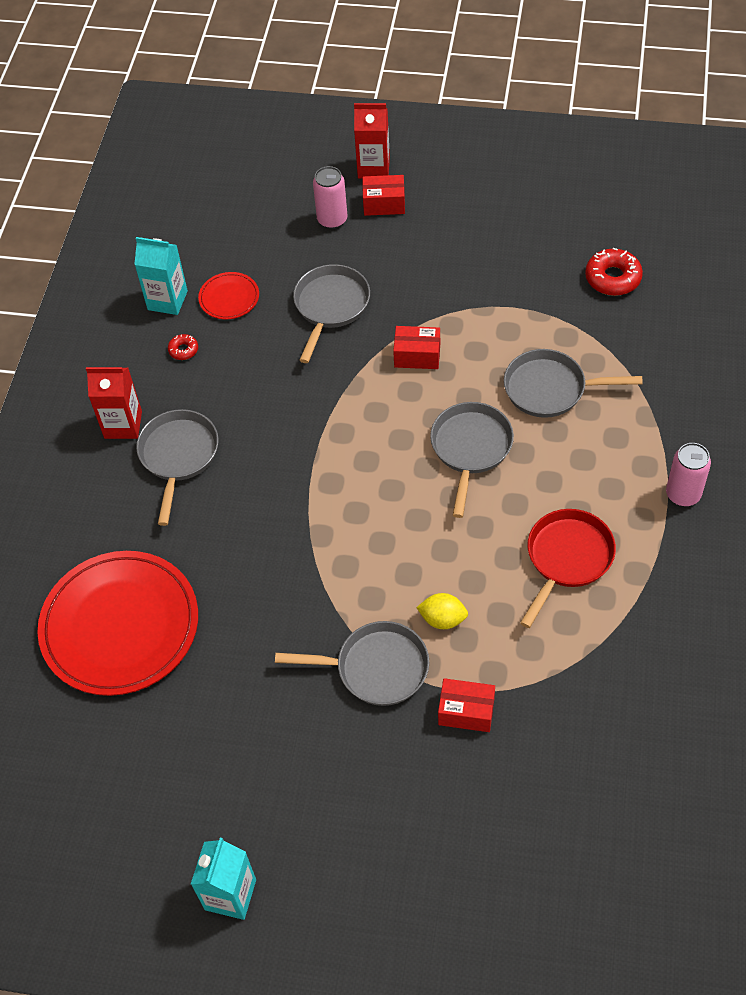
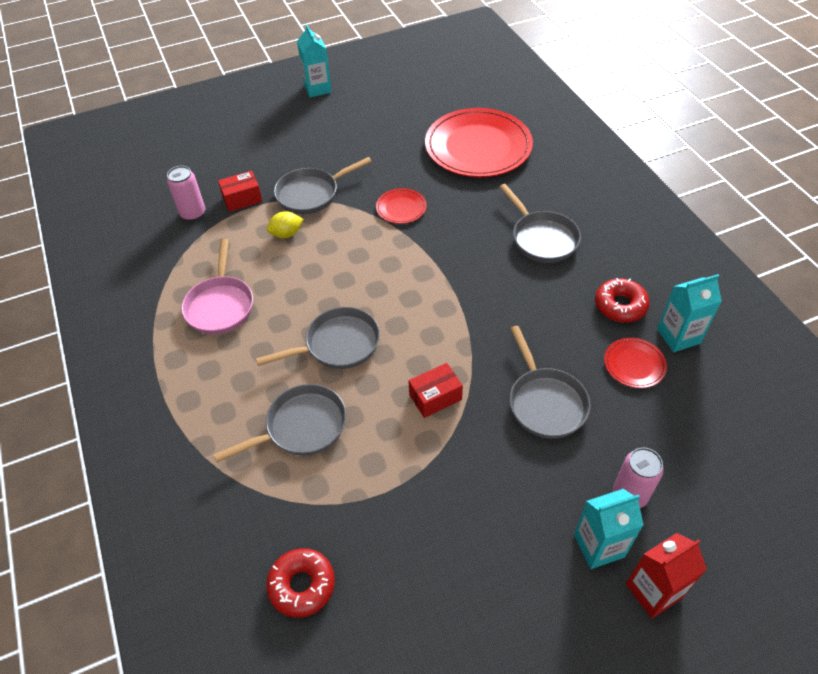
camera: 145 degrees right, 5 degrees down
(123, 425) = (600, 238): red carton -> none
(183, 350) = (620, 305): red donut -> red donut, size x1.88
(287, 582) = (401, 208): none -> red plate
(384, 204) = (599, 545): red box -> turquoise carton
(470, 449) = (338, 344): grey pan -> grey pan turned 90 degrees counterclockwise
(567, 559) = (220, 305): red pan -> pink pan
(683, 494) = (147, 393): pink can -> pink can (193, 213)

